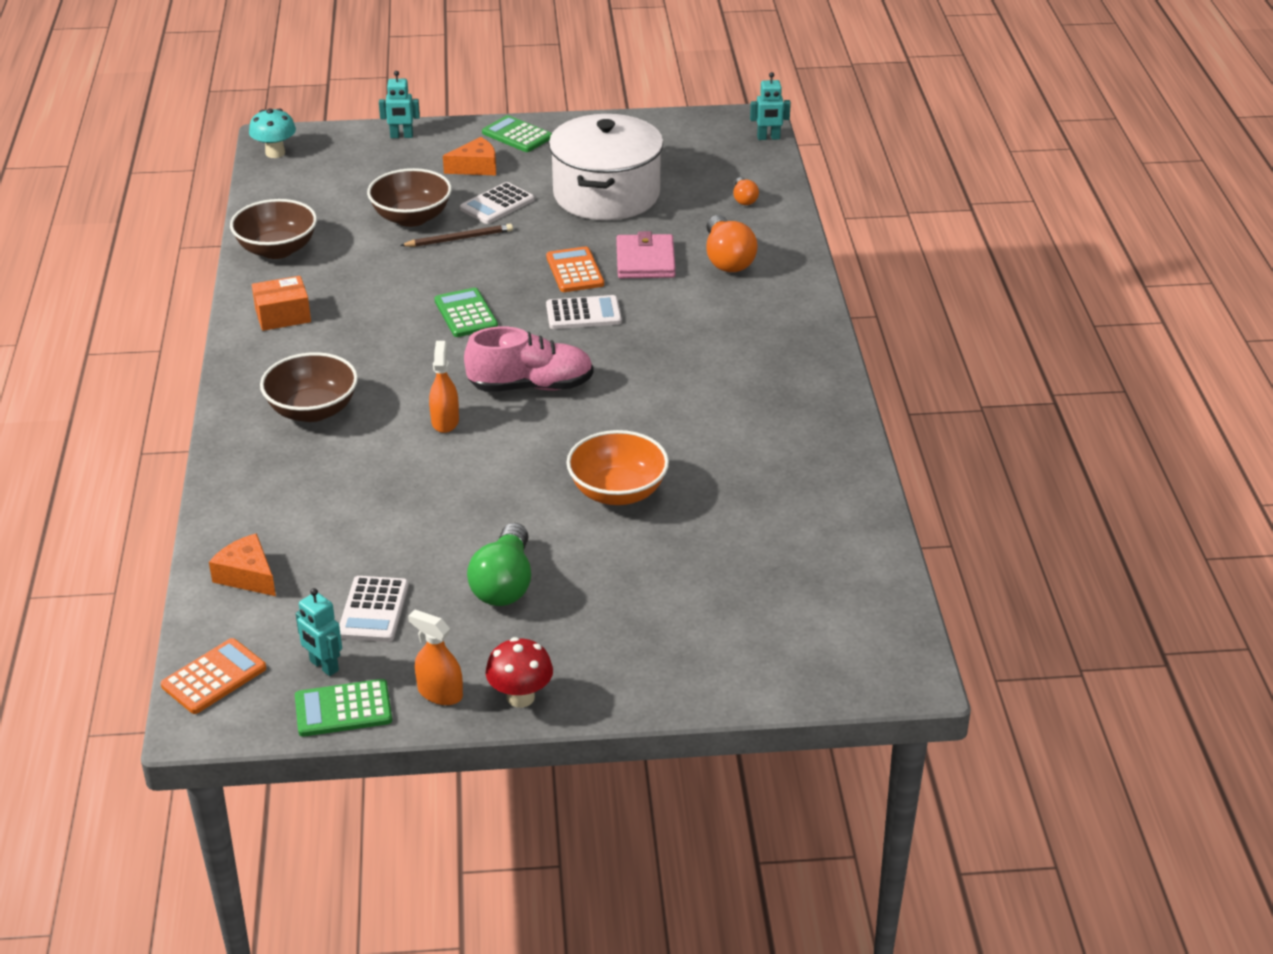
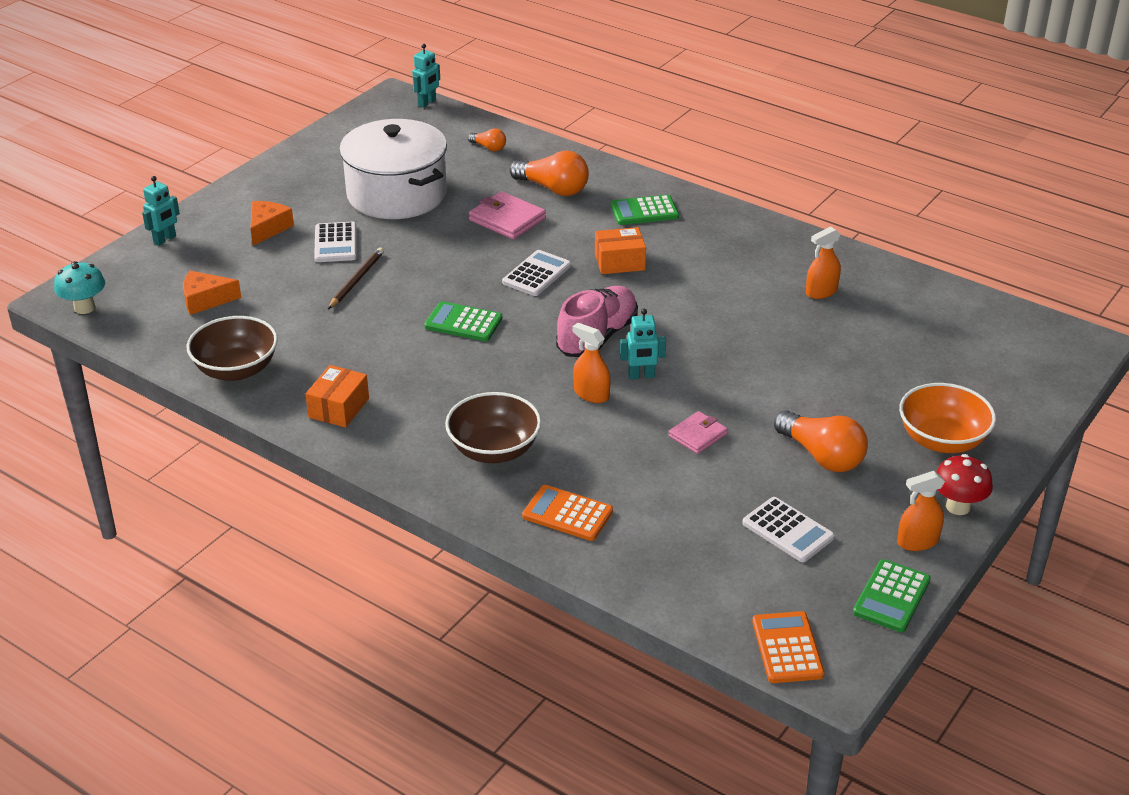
camera: 50 degrees left, 0 degrees up
(247, 575) = (675, 576): orange cheese -> orange cheese (205, 300)
(323, 666) = (830, 584): turquoise robot -> turquoise robot (641, 376)
(411, 218) = (292, 287): brown bowl -> none
(453, 502) = (698, 435): none -> pink wallet
(504, 584) = (822, 456): green light bulb -> orange light bulb
(517, 135) = (253, 191): green calculator -> green calculator (644, 211)
(575, 271) = (476, 252): orange calculator -> orange calculator (567, 514)
(617, 492) = (771, 359): orange bowl -> orange bowl (942, 440)
(660, 345) = (619, 262): none -> orange box
(768, 473) = (821, 291): none -> orange spray bottle

